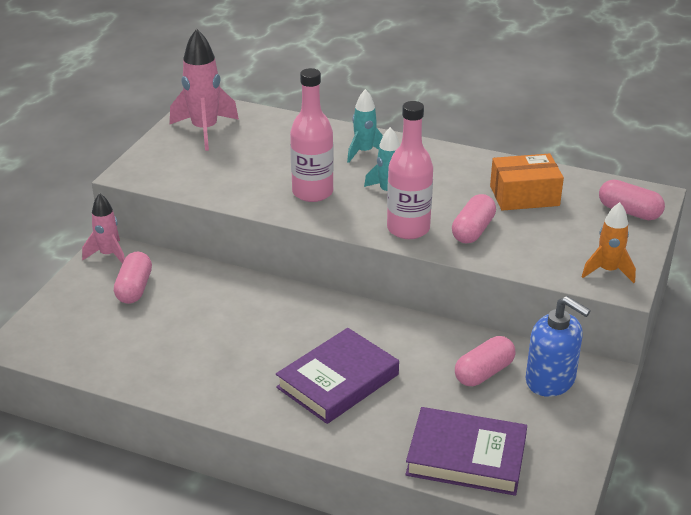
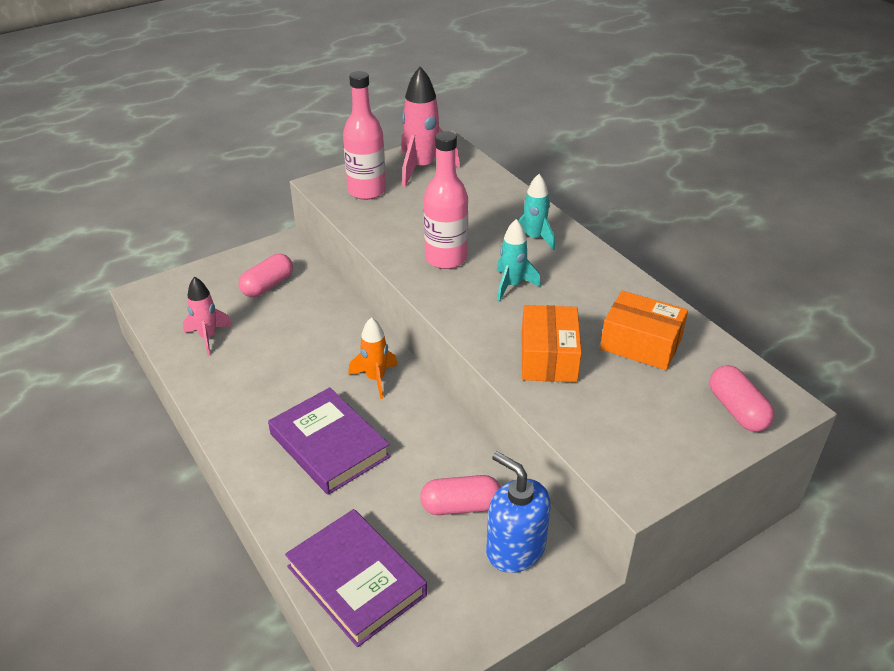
camera: 35 degrees right, 5 degrees up
(109, 255) = (280, 249): pink rocket -> pink rocket (208, 337)
(338, 381) = (329, 445): purple book -> purple book turned 60 degrees clockwise
(408, 229) = (490, 329): pink bottle -> pink bottle (366, 191)
(473, 230) = (548, 357): pink capsule -> orange box
(550, 380) = (515, 549): blue soap dispenser -> blue soap dispenser turned 150 degrees clockwise
(608, 271) = (639, 464): orange rocket -> orange rocket (375, 379)

